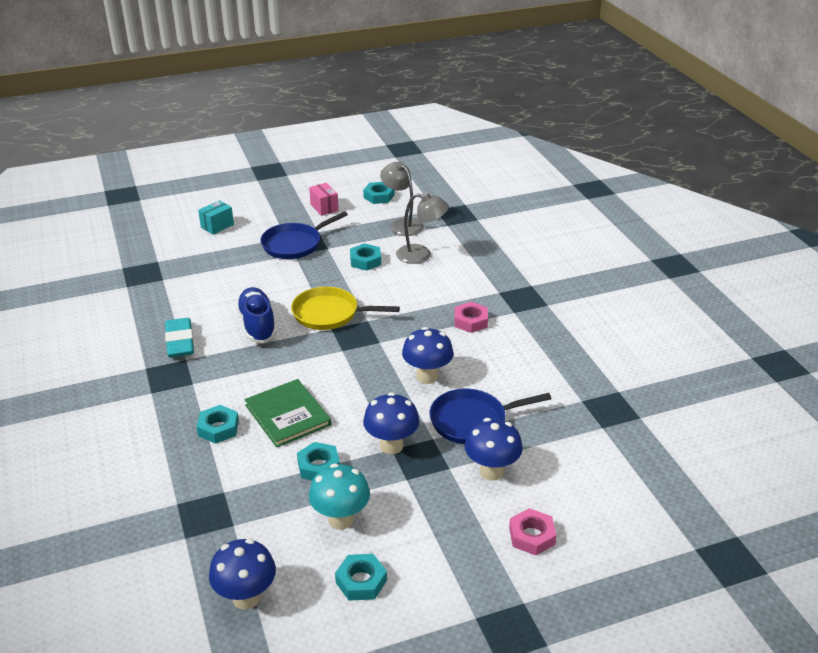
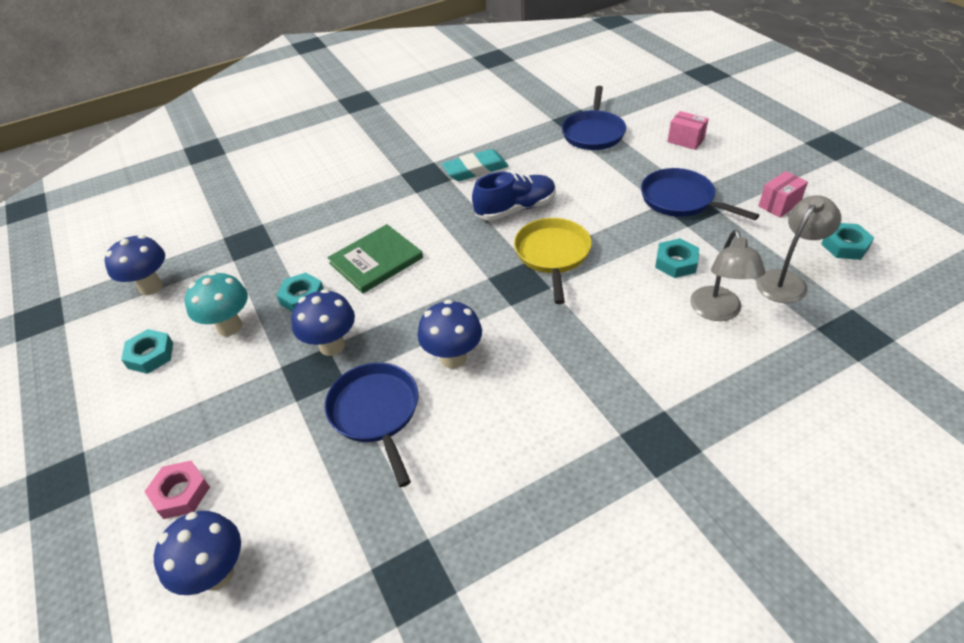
camera: 85 degrees right, 10 degrees up
(169, 267) = (593, 133): none -> blue pan
(217, 226) = (685, 140): turquoise box -> pink box
(218, 428) = (355, 222): turquoise nut -> none
(470, 321) = (580, 386): pink nut -> none
(491, 471) = (288, 442): blue mushroom -> blue mushroom (217, 573)

